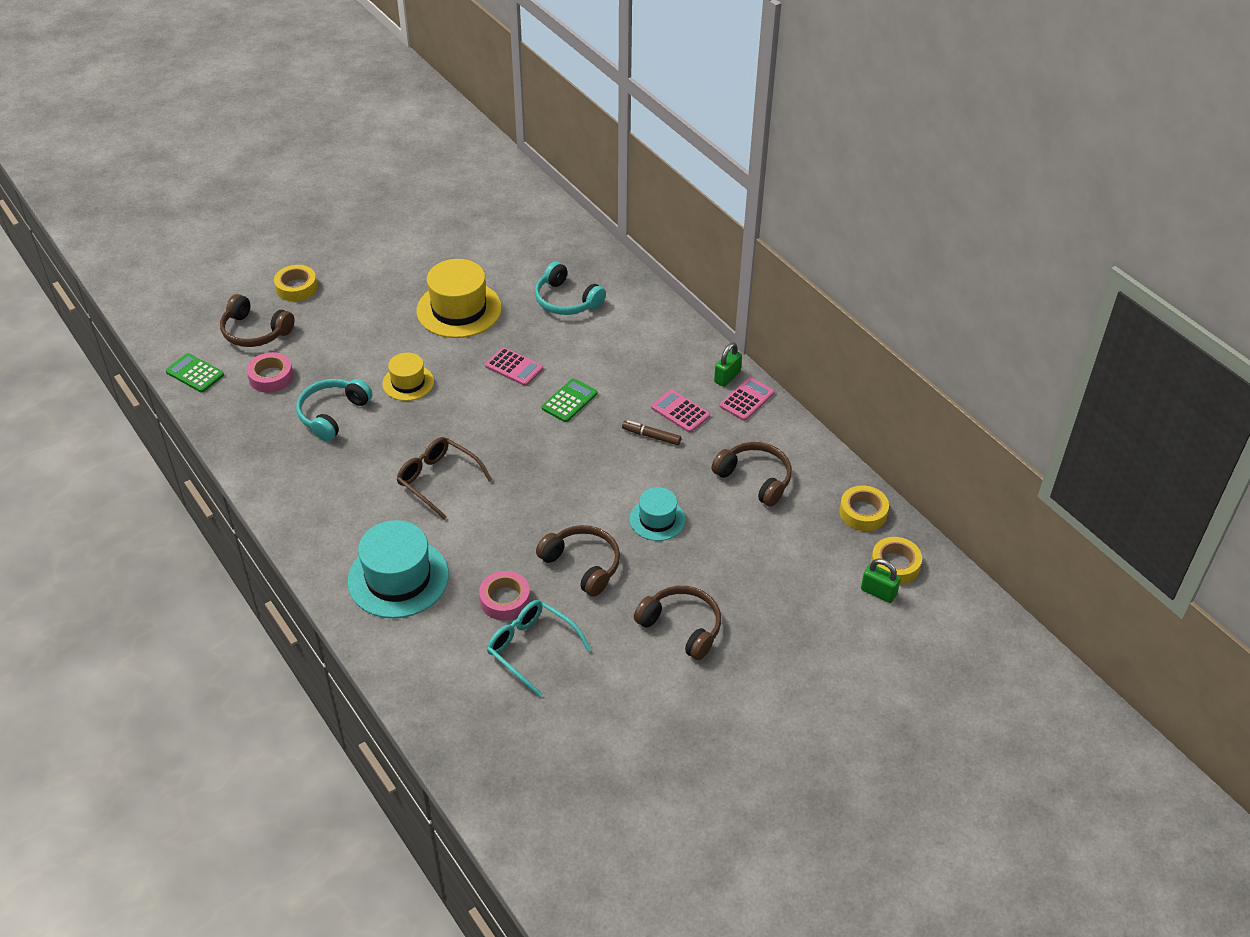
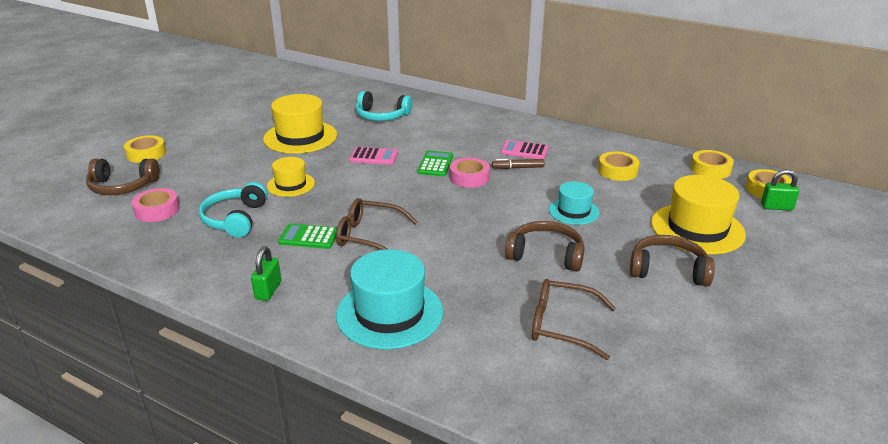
camera: 25 degrees left, 15 degrees down
(195, 373) = (75, 225): green calculator -> green calculator (309, 237)
(505, 600) = (504, 298): pink tape -> pink tape (469, 177)
(531, 648) = (562, 325): turquoise glasses -> brown glasses
(727, 377) = (537, 127): green padlock -> green padlock (268, 290)
(747, 399) = (563, 134): pink calculator -> none
(755, 479) = (617, 171): brown headphones -> yellow tape
(762, 588) = (697, 228): none -> yellow hat

